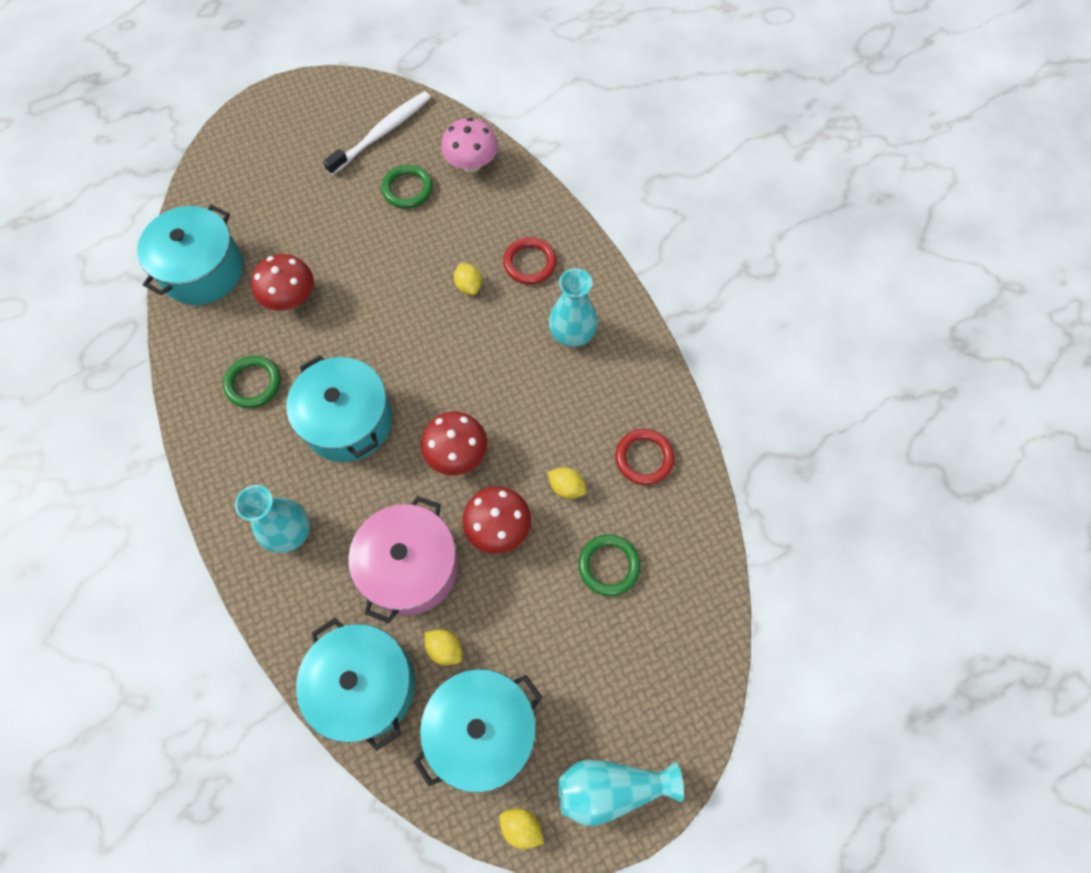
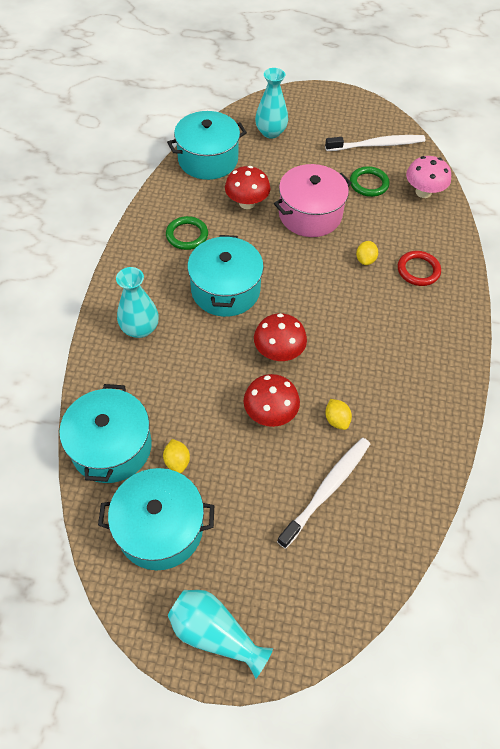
camera: 35 degrees right, 10 degrees down
(410, 567) = (195, 398): pink pot -> pink pot (310, 214)
(521, 826) = (136, 609): yellow lemon -> none
(572, 334) = (415, 329): turquoise vase -> turquoise vase (270, 132)
(609, 566) = (327, 489): green ring -> white toothbrush
(644, 458) = (407, 438): red ring -> none

